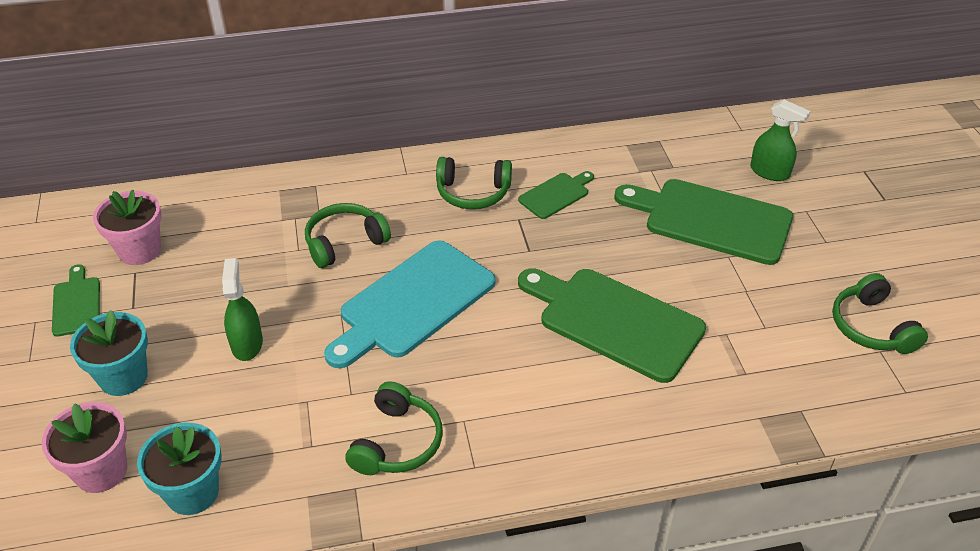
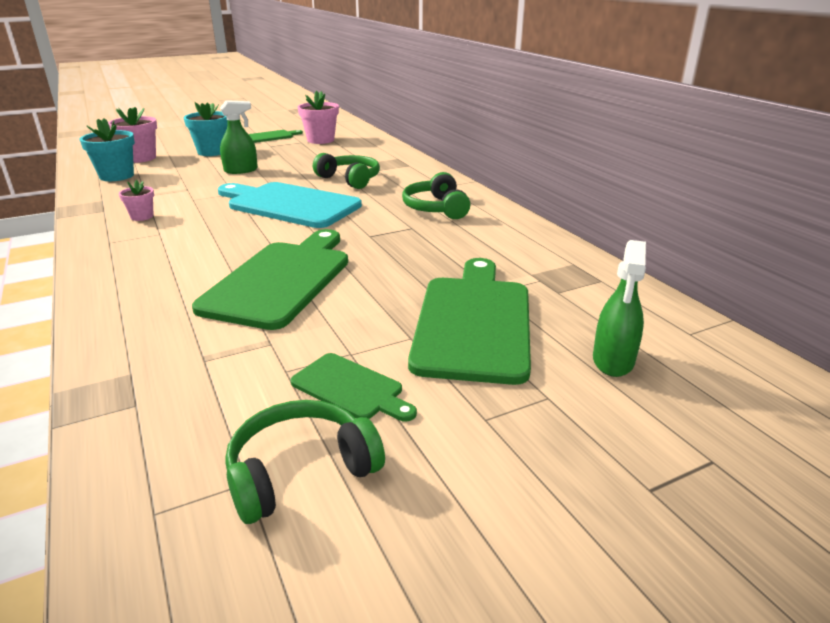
camera: 75 degrees right, 15 degrees down
(397, 442) = (142, 216): green headphones -> pink flower pot
(556, 194) = (458, 239): green cutting board -> green cutting board (351, 388)

